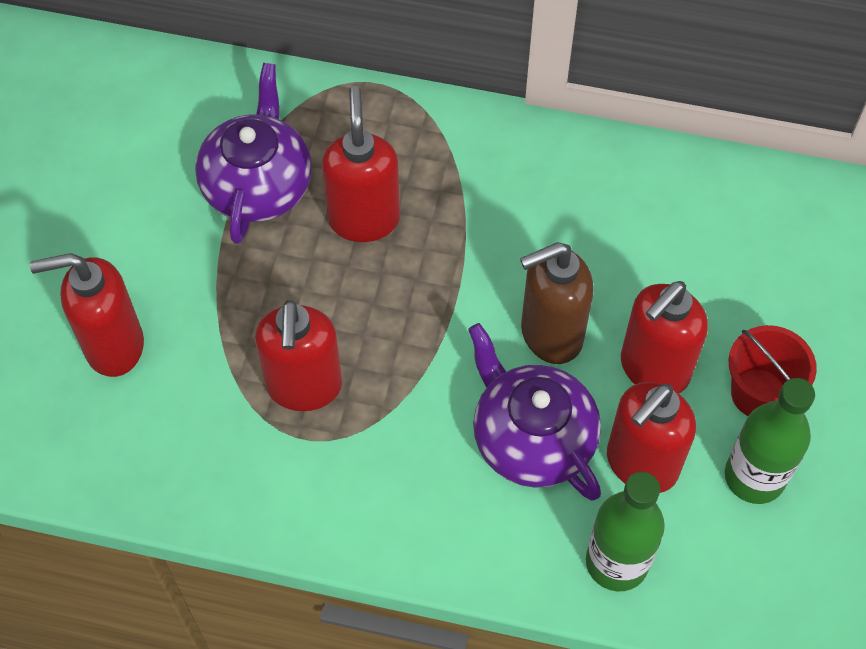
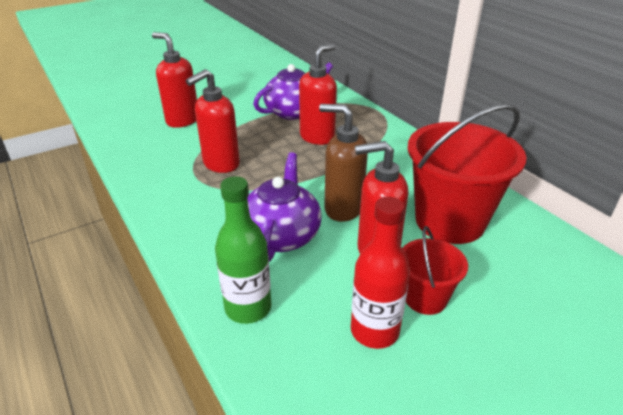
camera: 45 degrees right, 25 degrees down
(641, 464) = (318, 280): red soap dispenser -> none
(680, 254) = (450, 221): none -> red bucket
(754, 476) = (374, 331): green bottle -> red bottle

